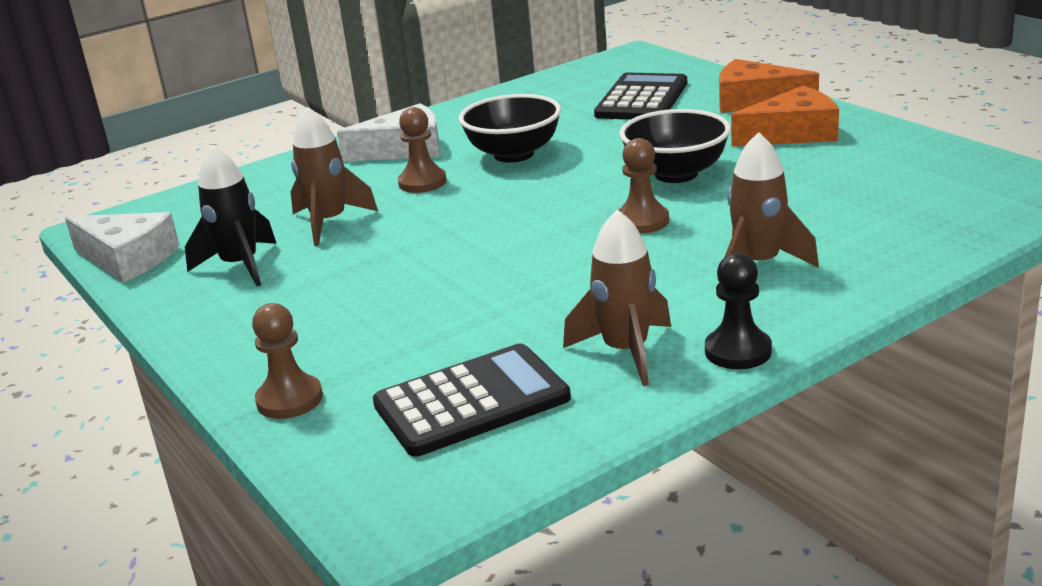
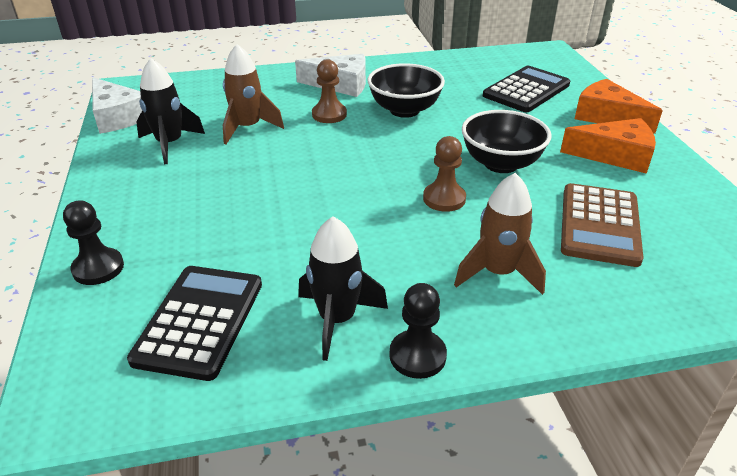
camera: 20 degrees right, 10 degrees up
(289, 399) = (98, 268): brown pawn -> black pawn
(471, 401) = (199, 321): black calculator -> black calculator turned 75 degrees counterclockwise
(626, 352) = (337, 320): brown rocket -> black rocket
(827, 196) = (599, 225): none -> brown calculator

